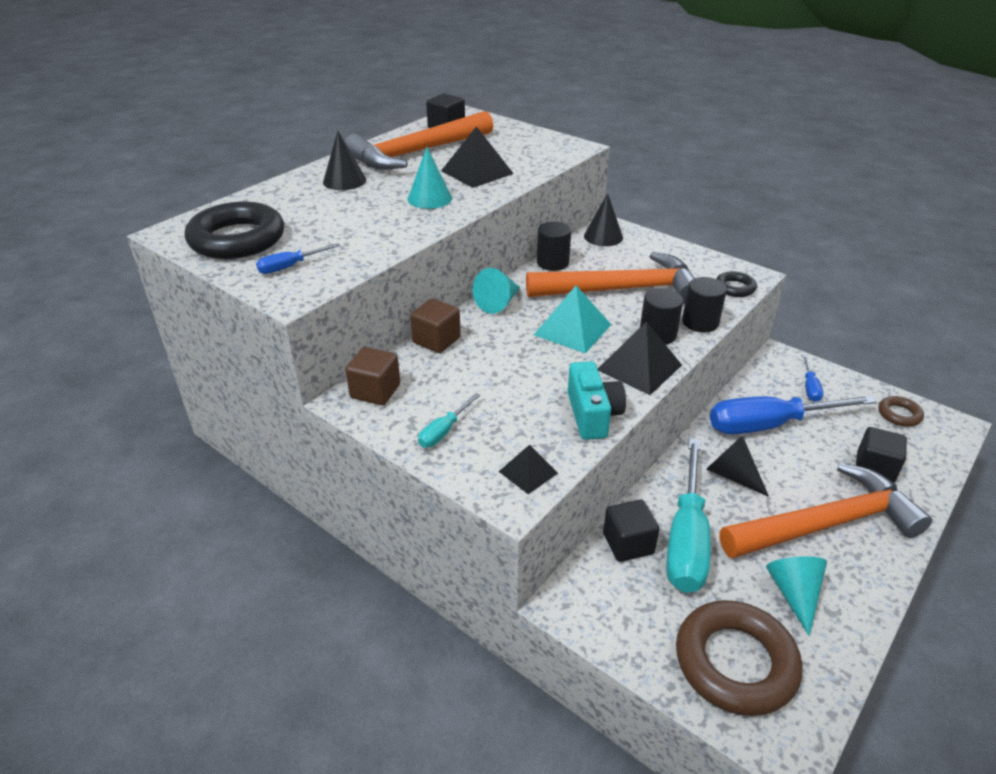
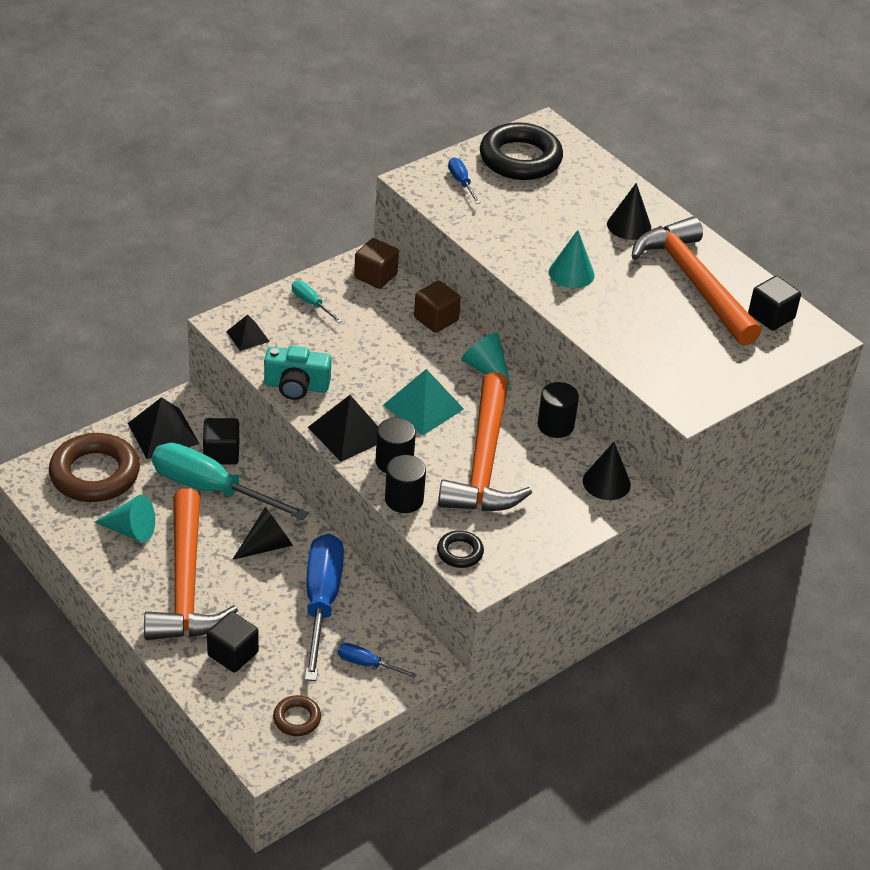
camera: 100 degrees right, 5 degrees up
(477, 172) = (629, 315): black pyramid -> black pyramid (163, 433)

